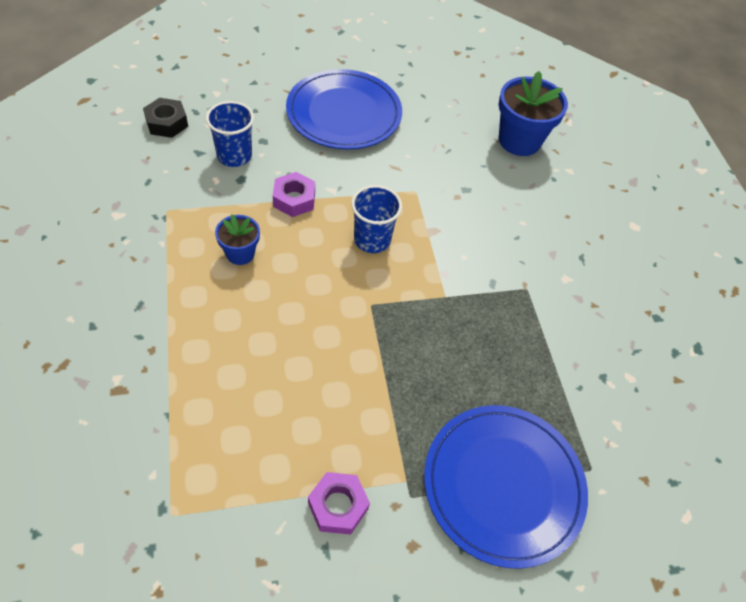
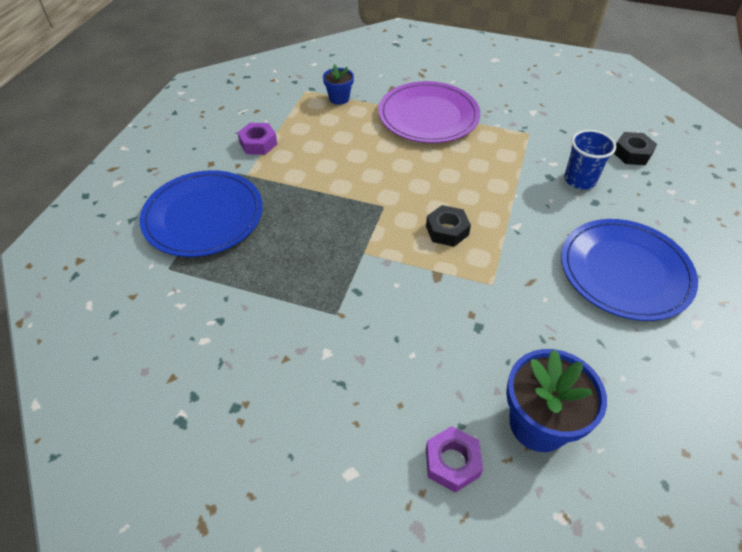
camera: 125 degrees right, 5 degrees down
(174, 319) = (428, 116): none -> purple plate
(240, 253) = (469, 156): blue flower pot -> blue flower pot (339, 98)
(294, 199) = (514, 199): purple nut -> purple nut (452, 462)
(372, 240) = (447, 230): blue cup -> black nut

